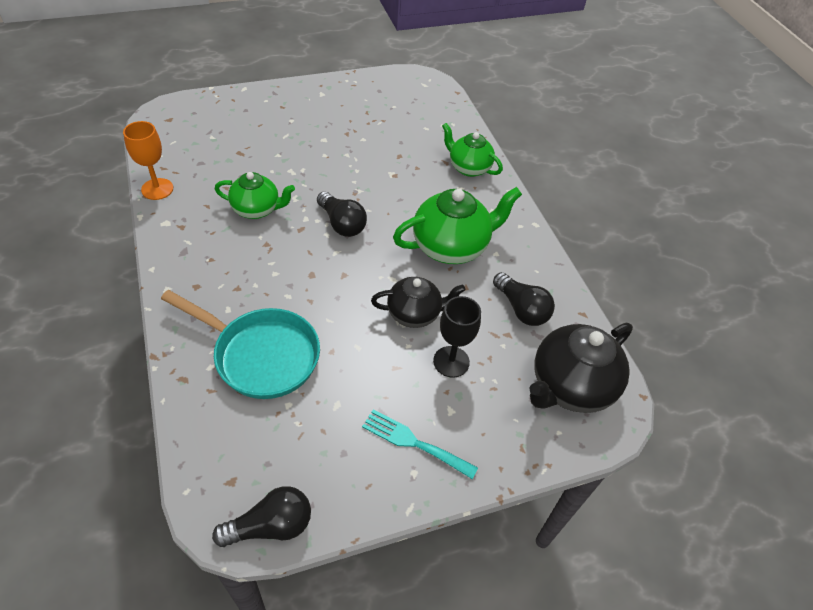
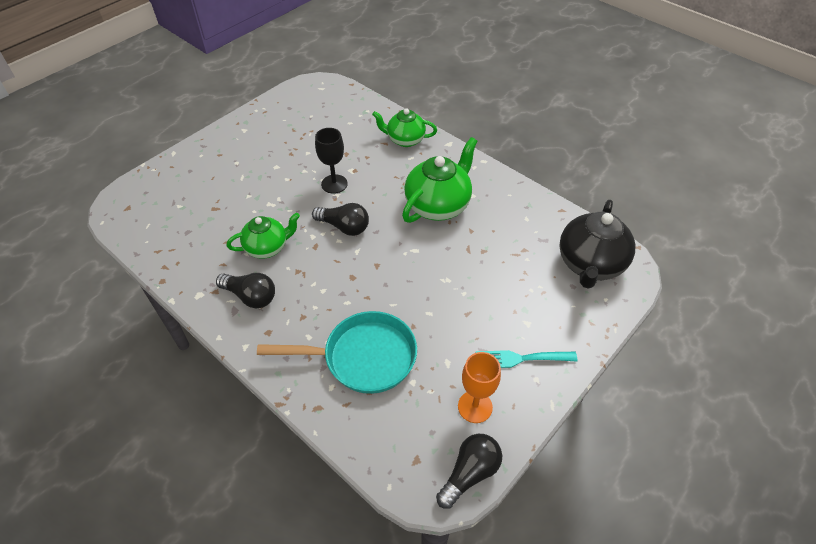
camera: 25 degrees left, 0 degrees up
(157, 189) = (167, 271): orange goblet -> orange goblet (475, 406)
(415, 314) = (450, 267): black teapot -> none
(451, 361) = (501, 289): black goblet -> black goblet (334, 184)
(521, 309) = (520, 227): black light bulb -> black light bulb (251, 296)

